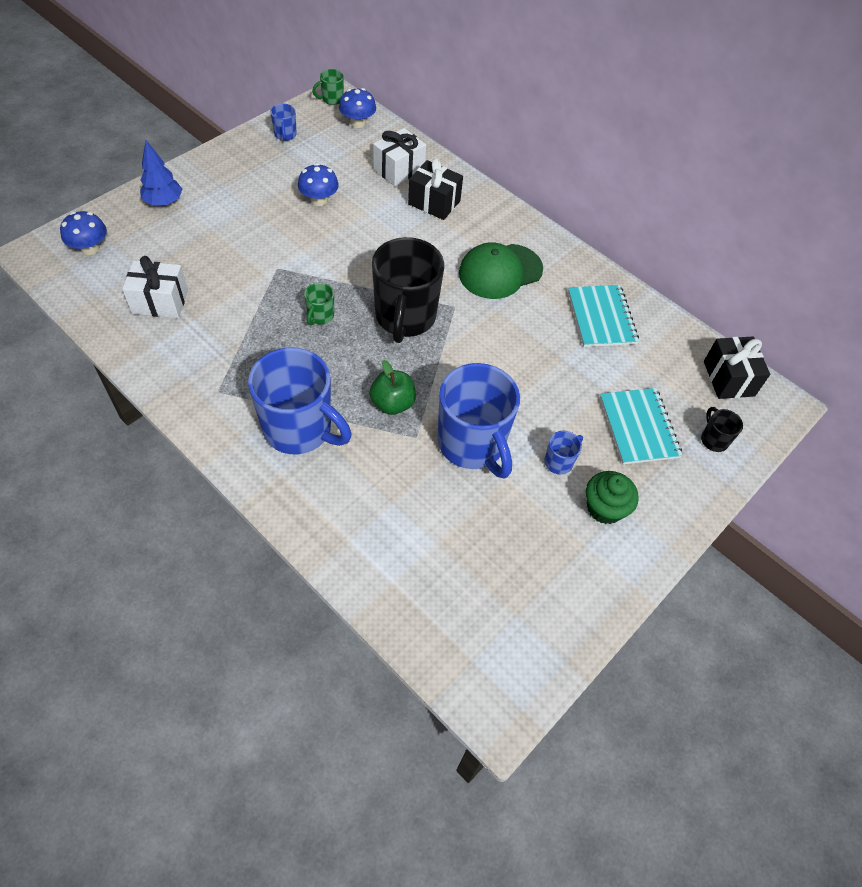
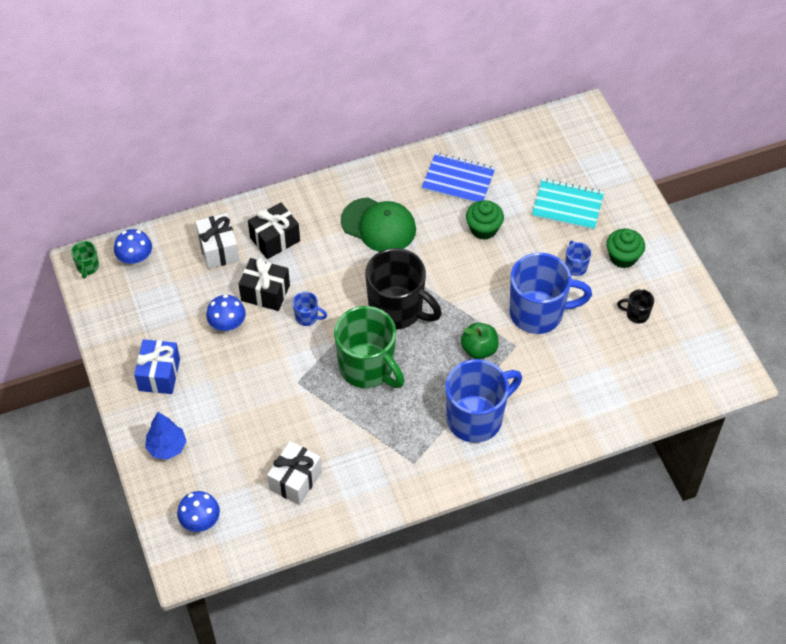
camera: 60 degrees left, 0 degrees up
(241, 174) = (159, 374): none -> blue gift
(285, 135) = (121, 322): blue mug -> blue mug (307, 317)
(320, 316) = (367, 368): green mug -> green mug, size x2.34
(500, 271) = (379, 225): green cap -> green cap turned 60 degrees counterclockwise
(554, 358) = (483, 229): none -> green cupcake
(601, 317) = (458, 180): turquoise notebook -> blue notebook
(713, 440) = (596, 167): black mug -> black mug (636, 314)
(728, 378) = (550, 131): black gift -> black gift (265, 293)

